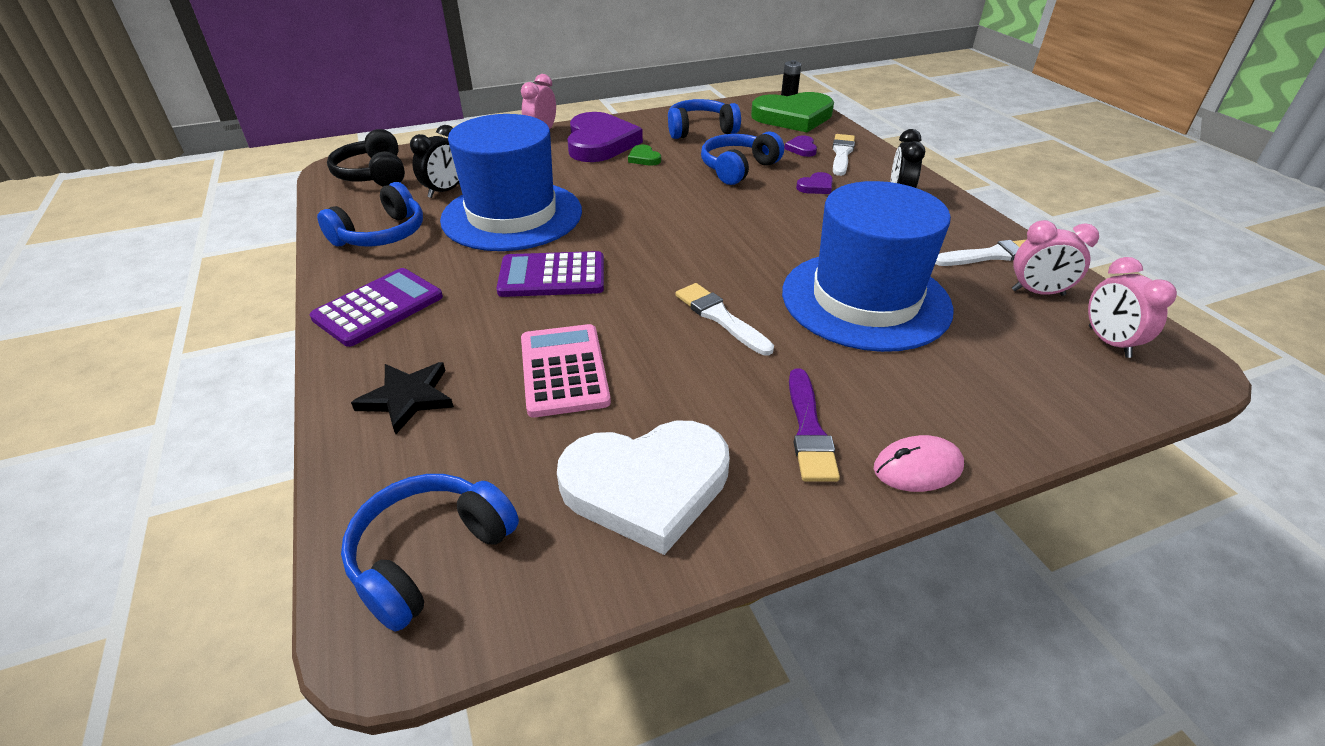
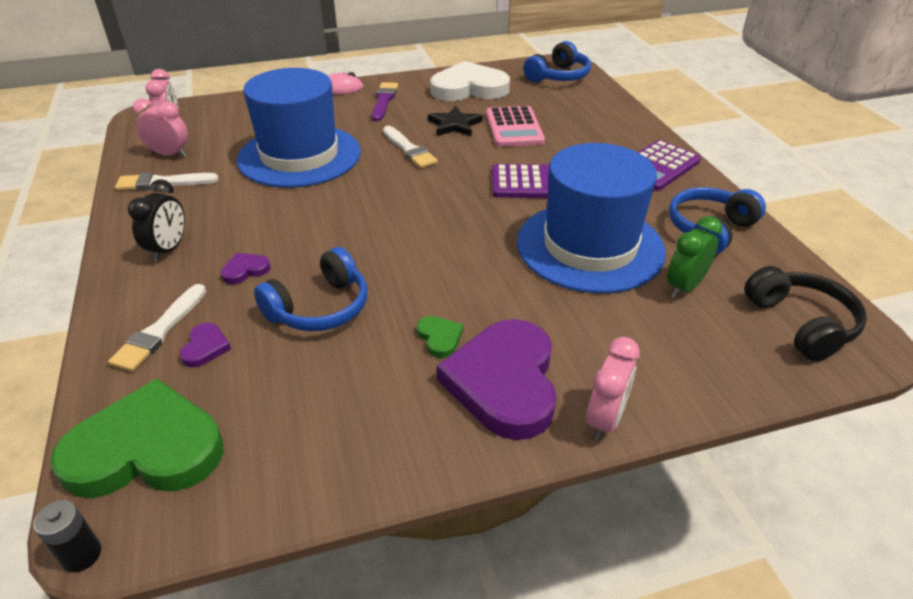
camera: 175 degrees left, 0 degrees up
(407, 398) = (601, 120): black star -> black star (454, 125)
(445, 191) = (684, 287): black clock -> green clock
(700, 130) = (334, 411): blue headphones -> none

